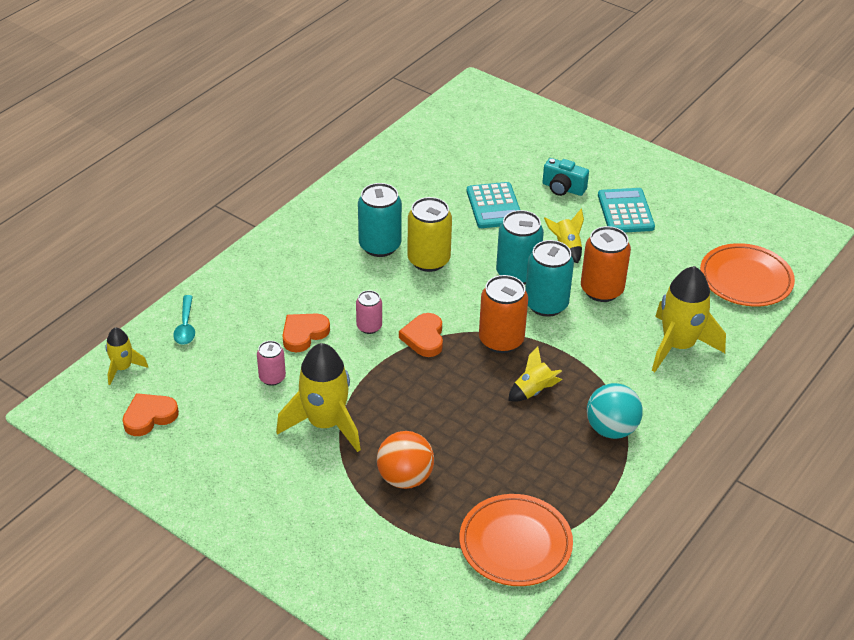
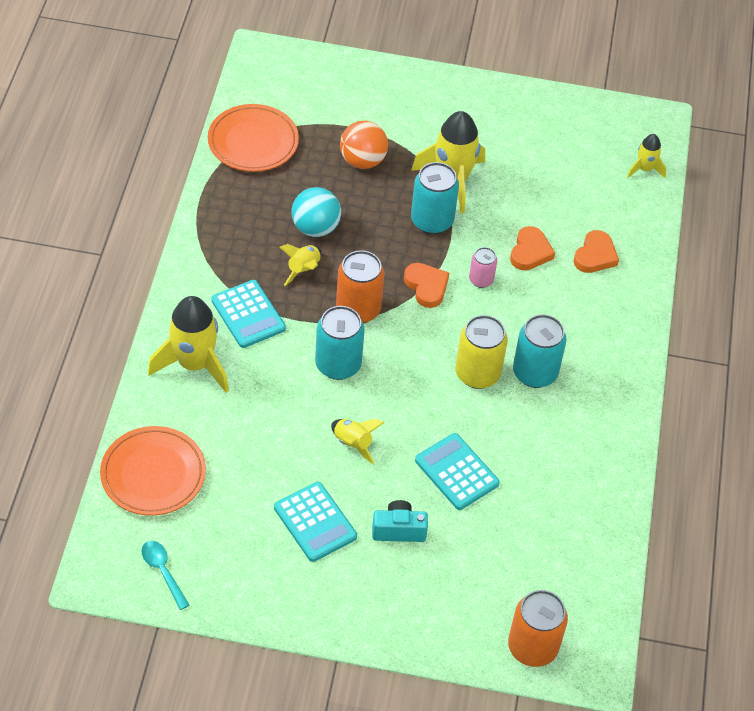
camera: 150 degrees right, 10 degrees up
(149, 416) = (588, 139): orange heart -> orange heart (595, 255)
(185, 326) = (631, 222): turquoise spoon -> turquoise spoon (163, 571)
(272, 378) = (523, 203): pink can -> none
(517, 273) = (384, 391): turquoise can -> turquoise can (432, 221)
(601, 290) = (293, 403): orange can -> orange can (532, 647)
(608, 370) = (248, 314): none -> turquoise calculator
(611, 429) = (221, 258): turquoise ball -> turquoise ball (315, 228)

